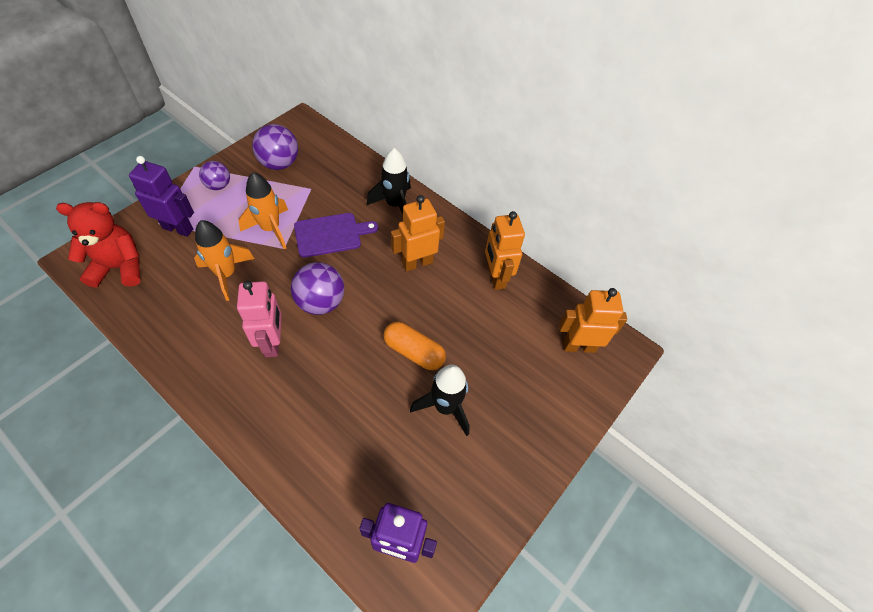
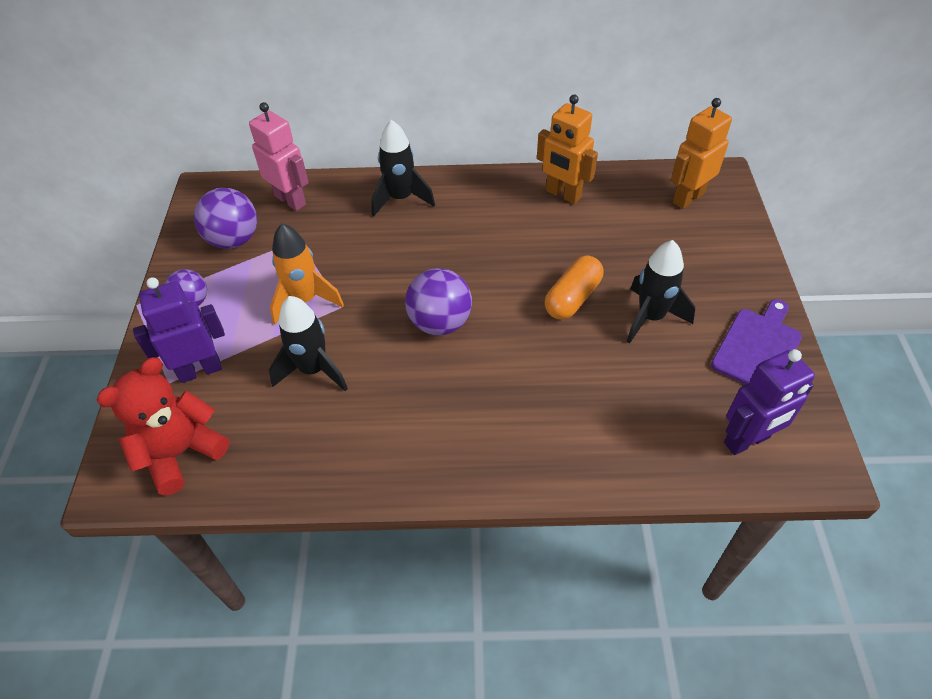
camera: 35 degrees left, 5 degrees down
(226, 274) = (313, 370): orange rocket -> black rocket
(273, 342) = (440, 388): pink robot -> pink robot (291, 200)
(331, 235) = (373, 263): purple cutting board -> purple cutting board (758, 347)
(414, 352) = (572, 298): orange capsule -> orange capsule turned 45 degrees counterclockwise
(417, 263) = (483, 230): orange robot -> none

